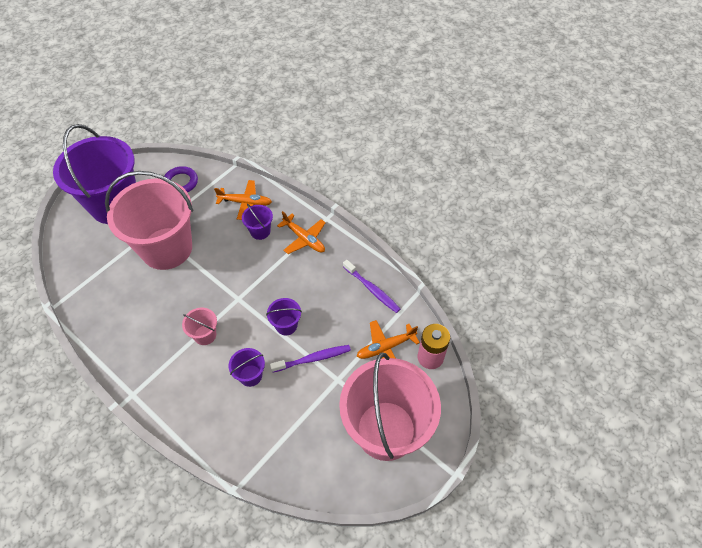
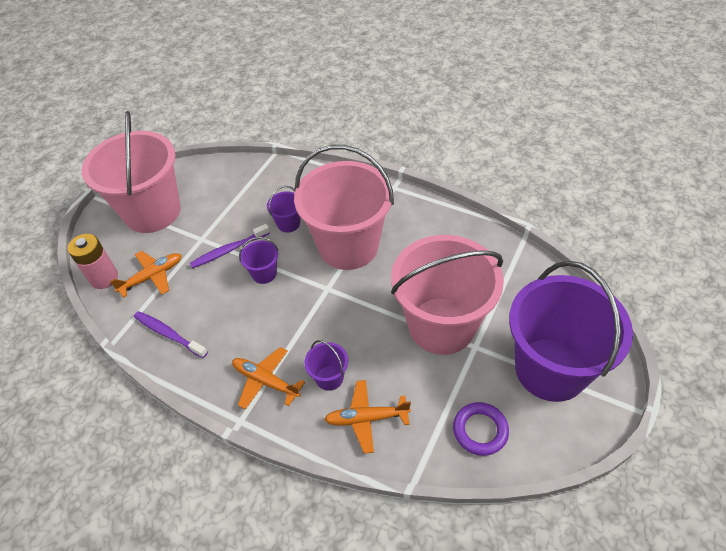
camera: 170 degrees right, 5 degrees down
(205, 335) = (348, 246): pink bucket -> pink bucket, size x2.50

